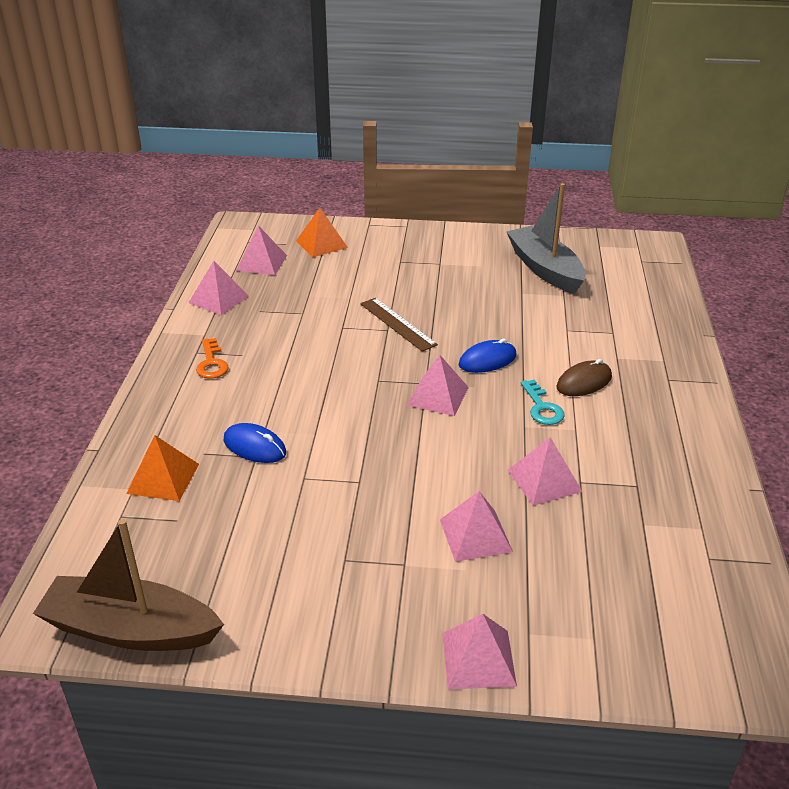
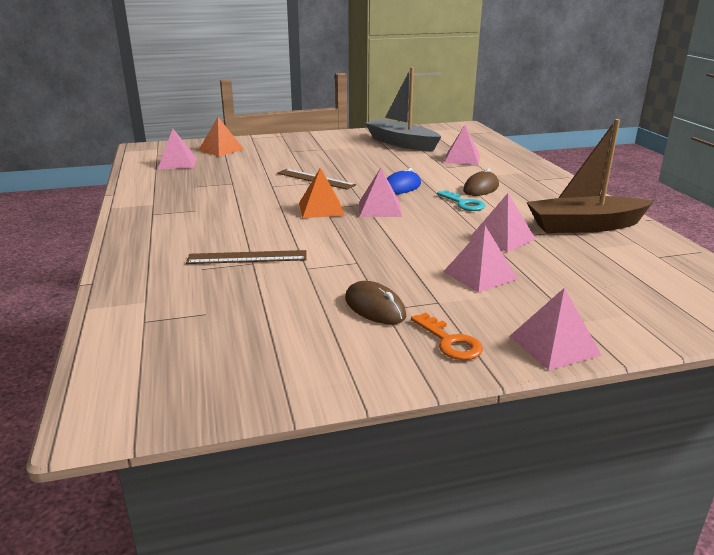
camera: 20 degrees left, 10 degrees down
(130, 629) = (209, 398): brown boat -> brown boat (584, 226)
(163, 478) = (172, 290): orange pyramid -> orange pyramid (321, 209)
(211, 363) = (171, 218): orange key -> orange key (449, 341)
(218, 299) = (152, 184): pink pyramid -> pink pyramid (462, 159)
(254, 447) = (247, 257): blue mouse -> brown ruler
(336, 555) = (375, 307): none -> brown mouse

